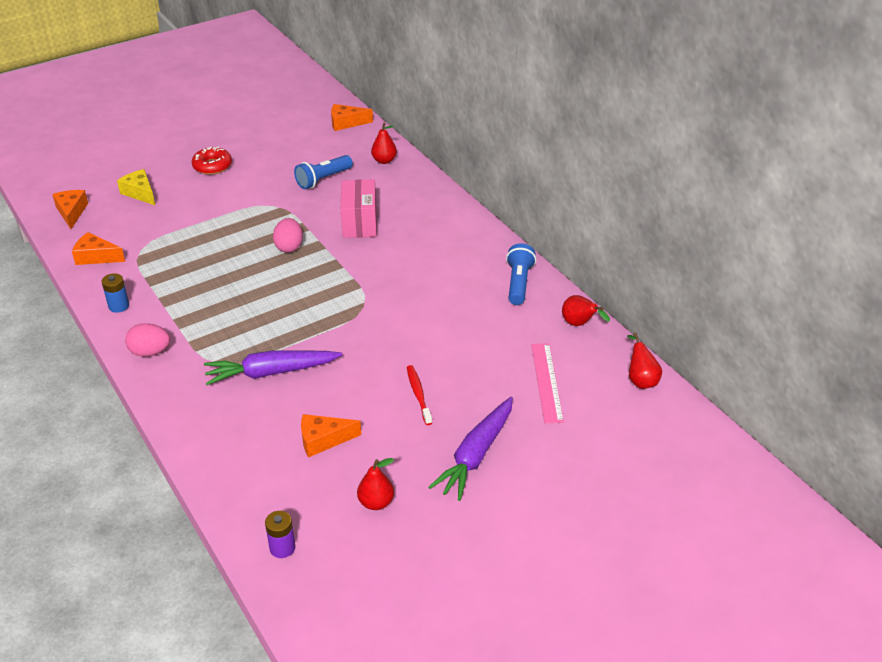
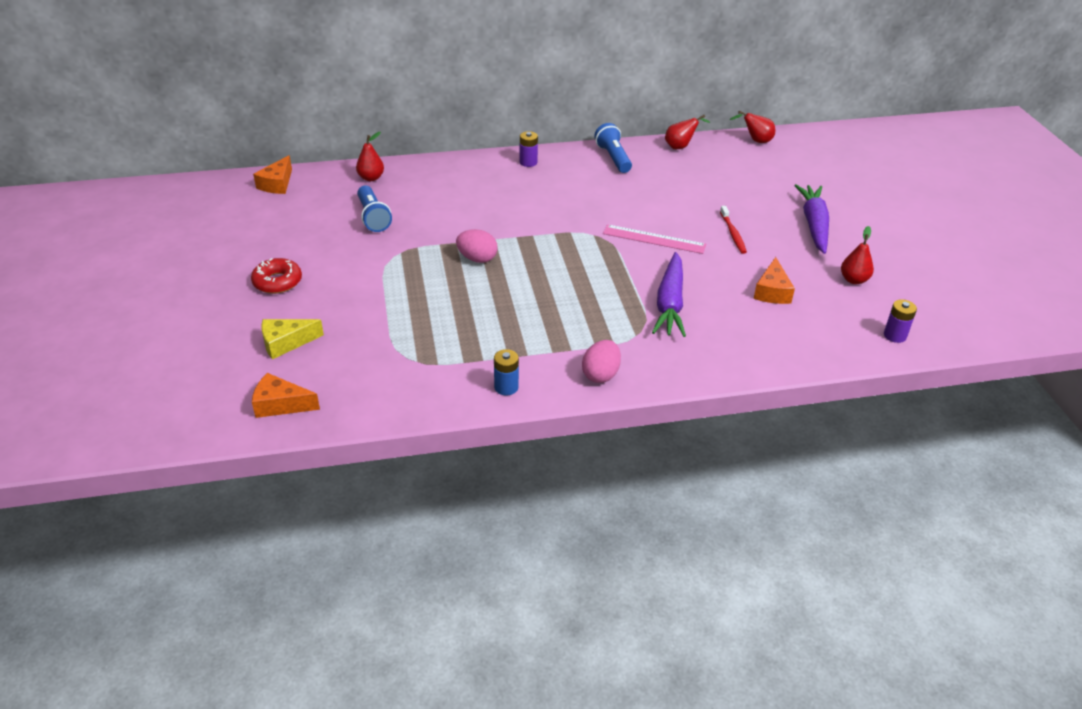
camera: 70 degrees left, 0 degrees up
(96, 257) = (396, 394): orange cheese -> none
(359, 222) = (467, 212): pink box -> none
(418, 394) = (733, 234): red toothbrush -> red toothbrush turned 105 degrees counterclockwise
(470, 233) = (528, 162): none -> purple battery
(476, 455) = (813, 224): purple carrot -> purple carrot turned 135 degrees counterclockwise
(519, 283) = (613, 158): blue flashlight -> blue flashlight turned 45 degrees clockwise
(547, 382) = (742, 176): pink ruler -> pink ruler (654, 239)

